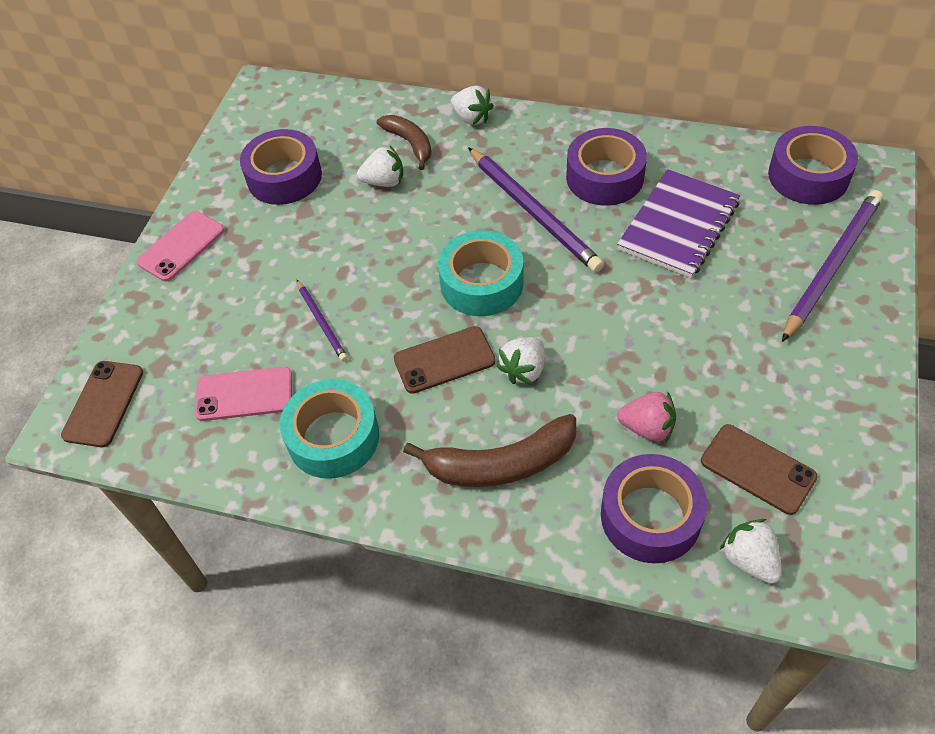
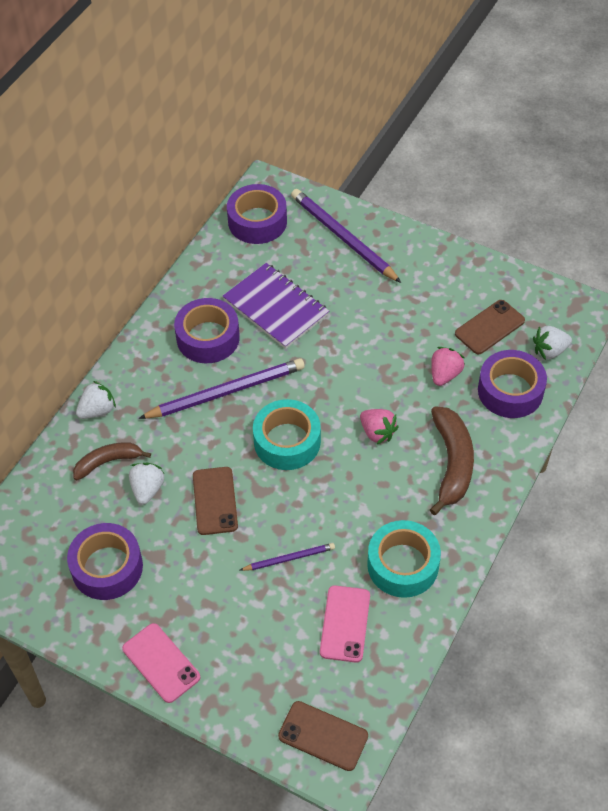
camera: 80 degrees left, 0 degrees up
(444, 360) = (353, 480): brown phone -> brown phone (215, 501)
(524, 370) = (377, 432): white strawberry -> pink strawberry

